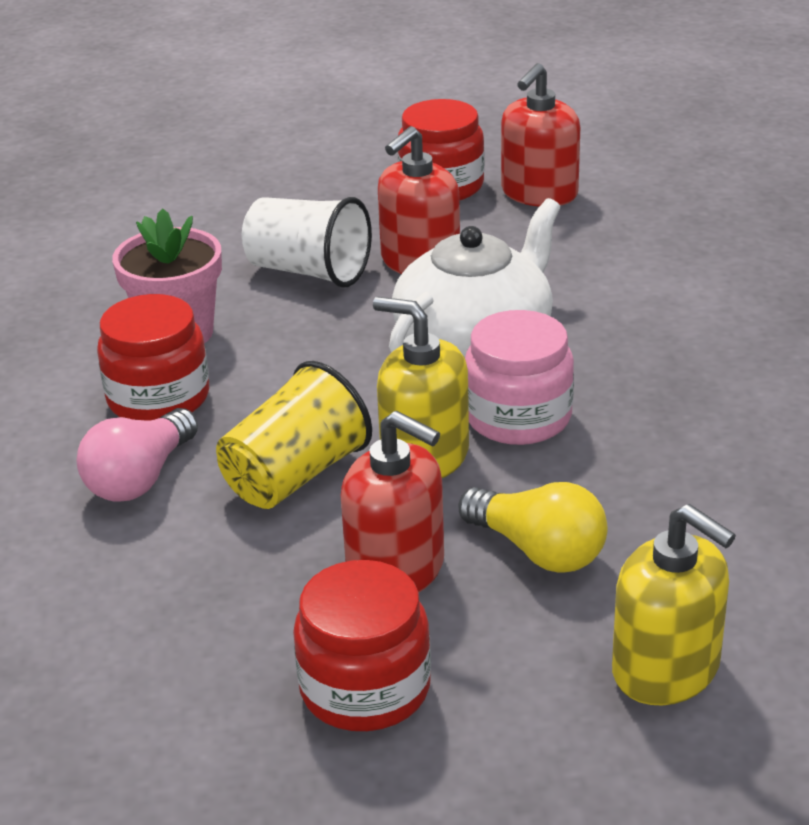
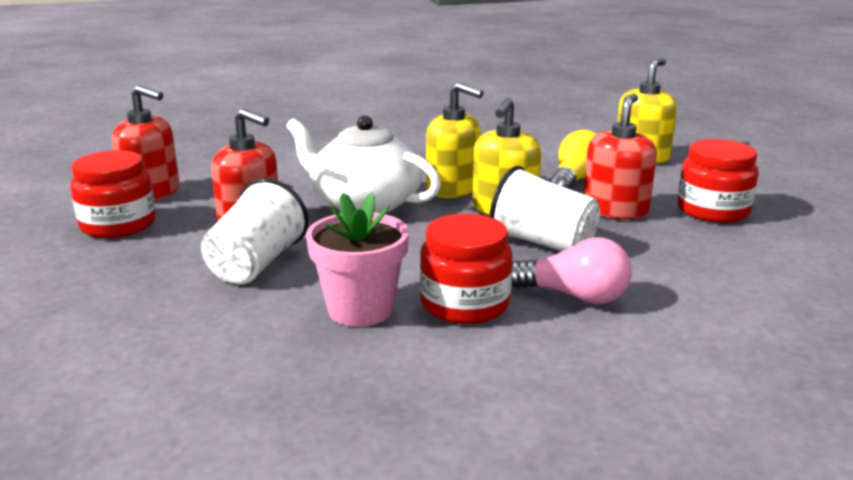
camera: 100 degrees left, 10 degrees down
(295, 476) = (542, 243): yellow cup -> white cup
(518, 417) = (453, 188): pink jar -> yellow soap dispenser

